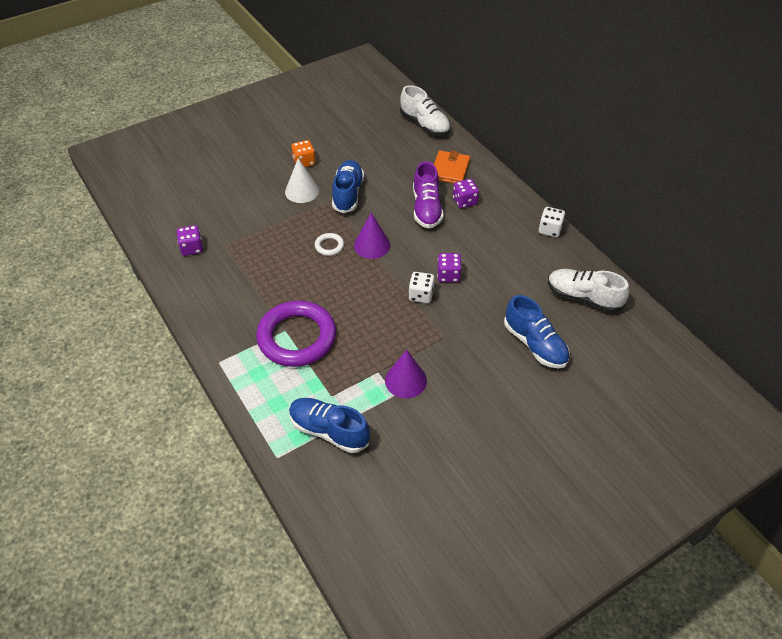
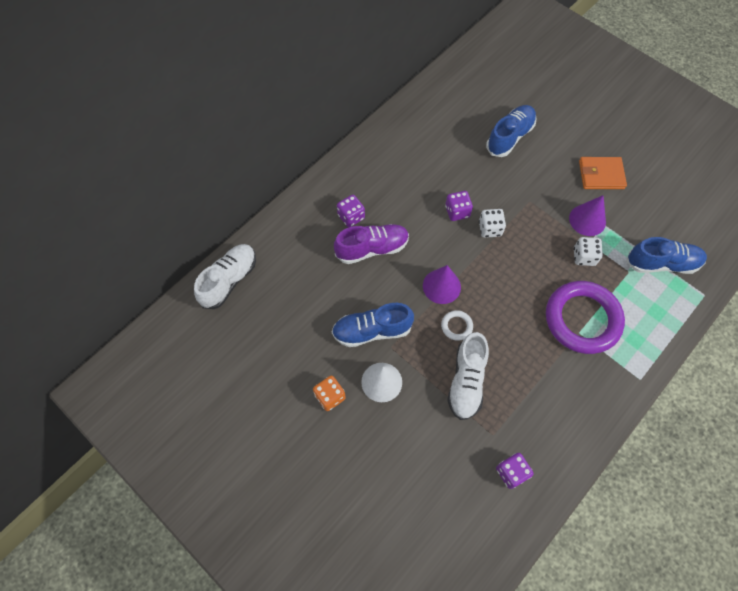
camera: 105 degrees left, 15 degrees up
(329, 431) = (662, 263): blue shoe -> blue shoe turned 105 degrees counterclockwise
(450, 170) = (304, 239): orange wallet -> orange wallet (601, 175)
(550, 230) = (370, 142): white dice -> white dice (584, 257)
(583, 297) = (445, 110): white shoe -> white shoe (466, 381)

